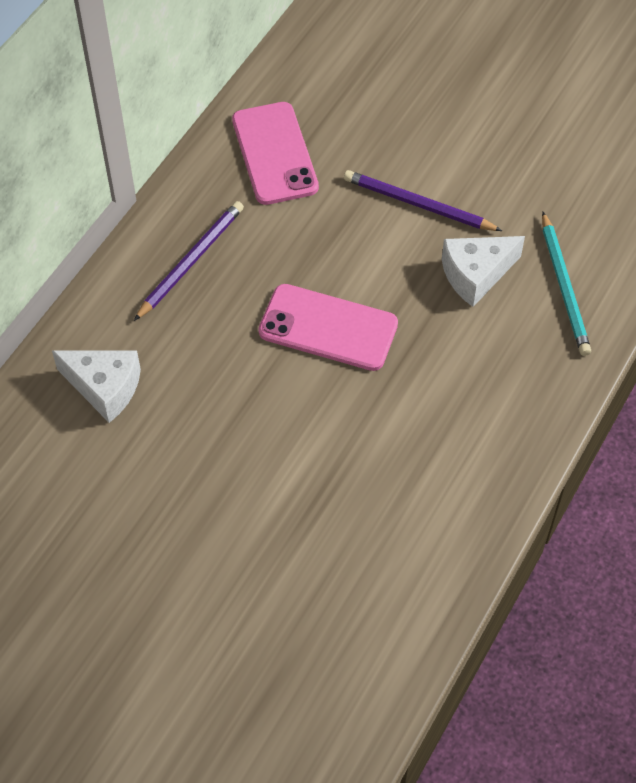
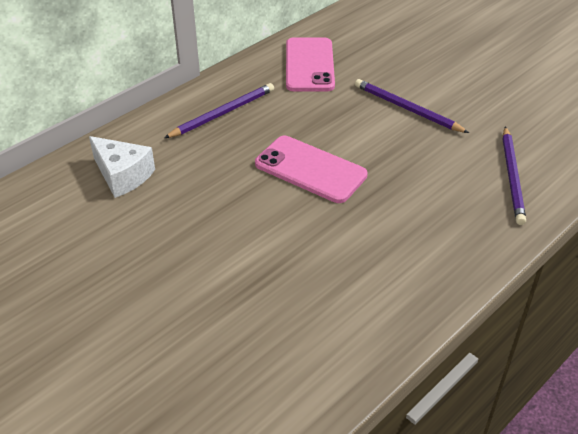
camera: 15 degrees right, 15 degrees down
(476, 275) = (440, 157): white cheese -> none
(564, 286) = (512, 177): turquoise pencil -> purple pencil

